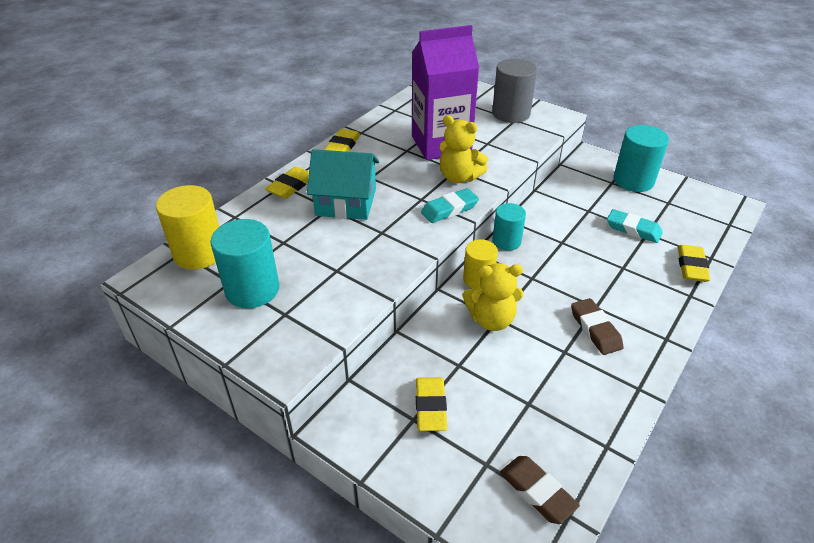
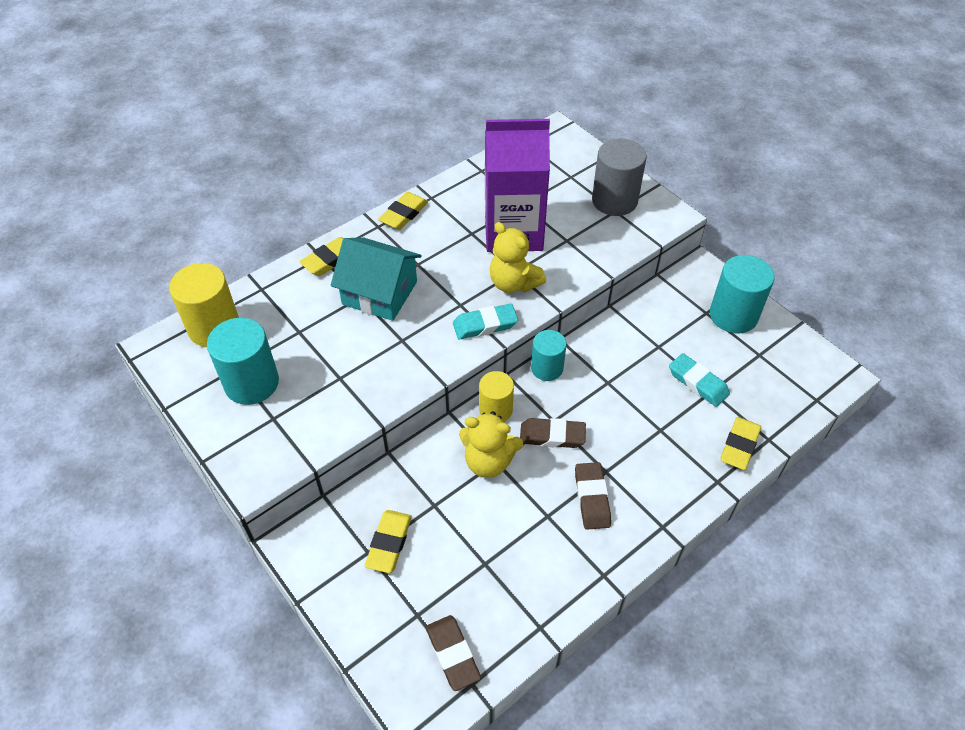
camera: 15 degrees right, 10 degrees up
(536, 289) = (552, 436): none -> brown eraser

